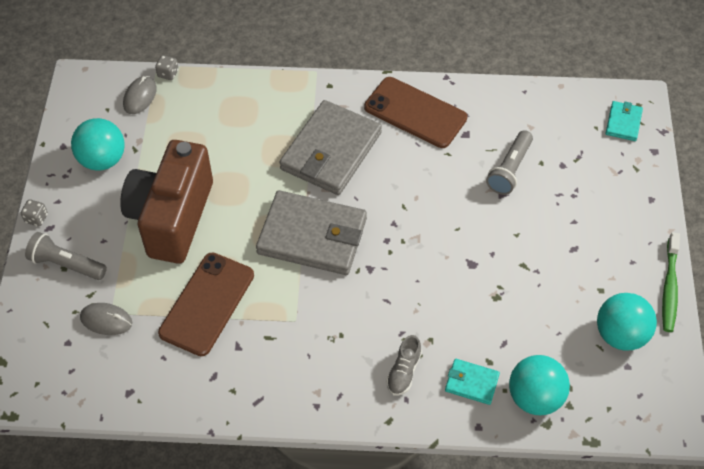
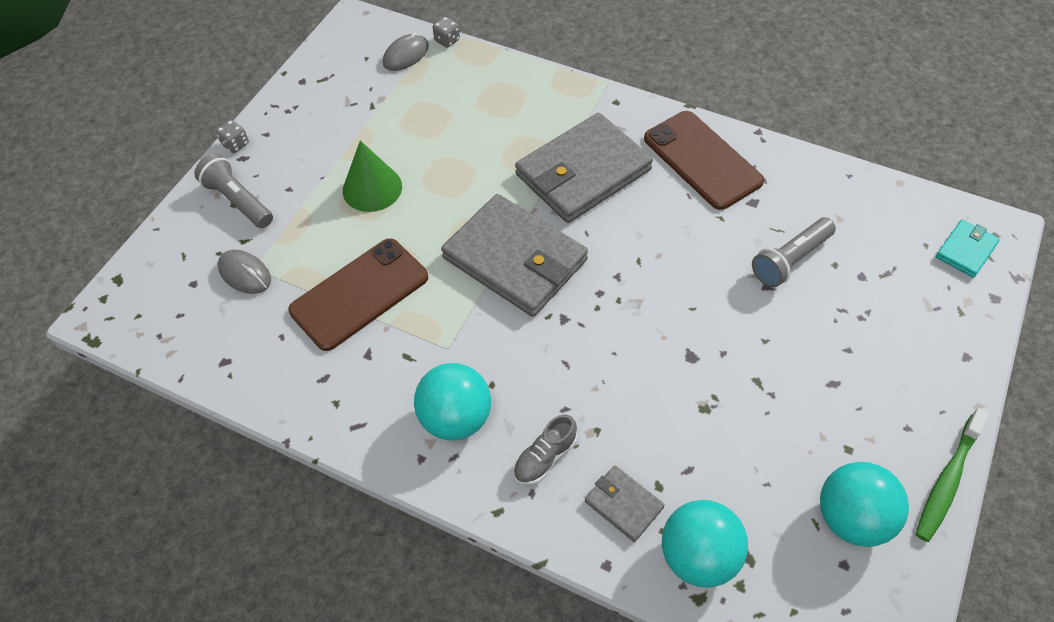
camera: 25 degrees right, 0 degrees up
(102, 160) = (334, 106): turquoise ball -> turquoise ball (456, 418)
(172, 217) = (372, 188): brown camera -> green cone
(471, 383) = (623, 504): turquoise wallet -> grey wallet

